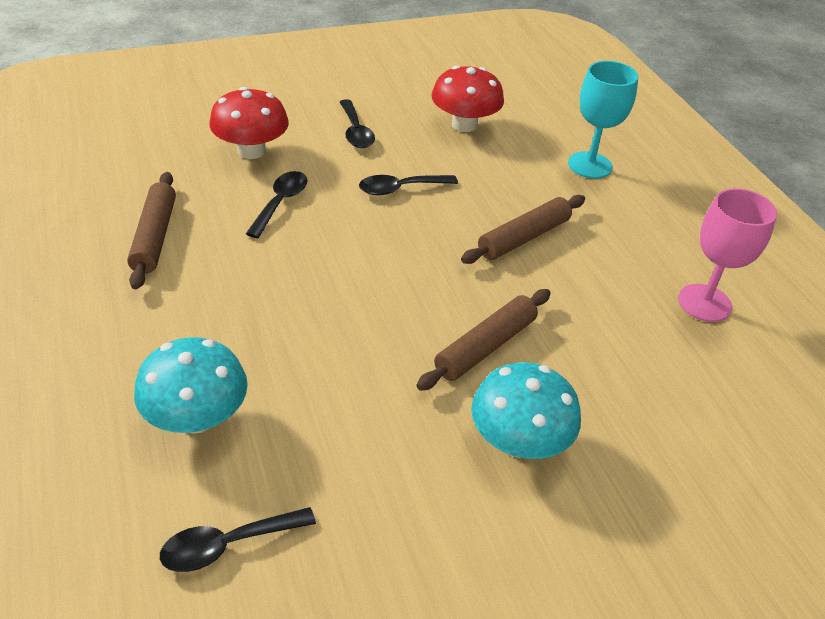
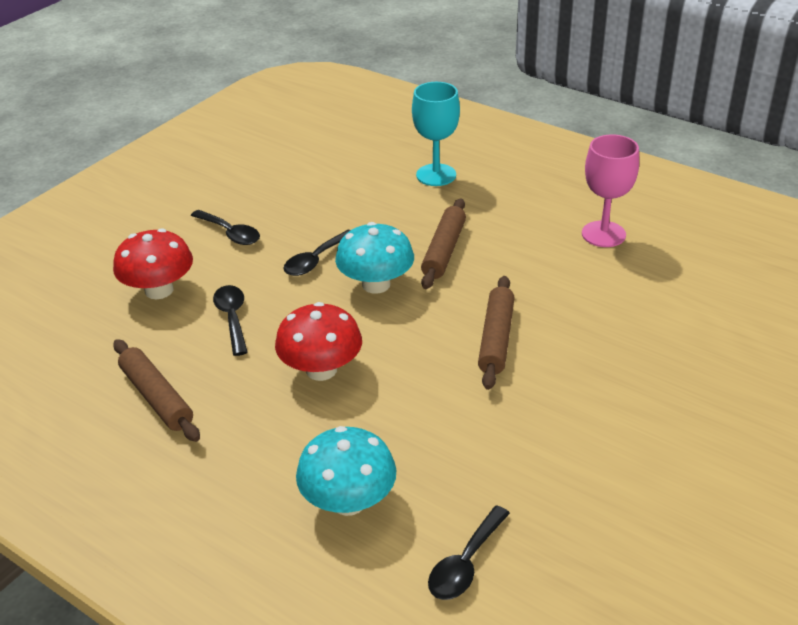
camera: 30 degrees left, 5 degrees down
(464, 124) = (311, 187): red mushroom -> red mushroom (321, 370)
(518, 441) = (579, 386): turquoise mushroom -> turquoise mushroom (376, 284)

